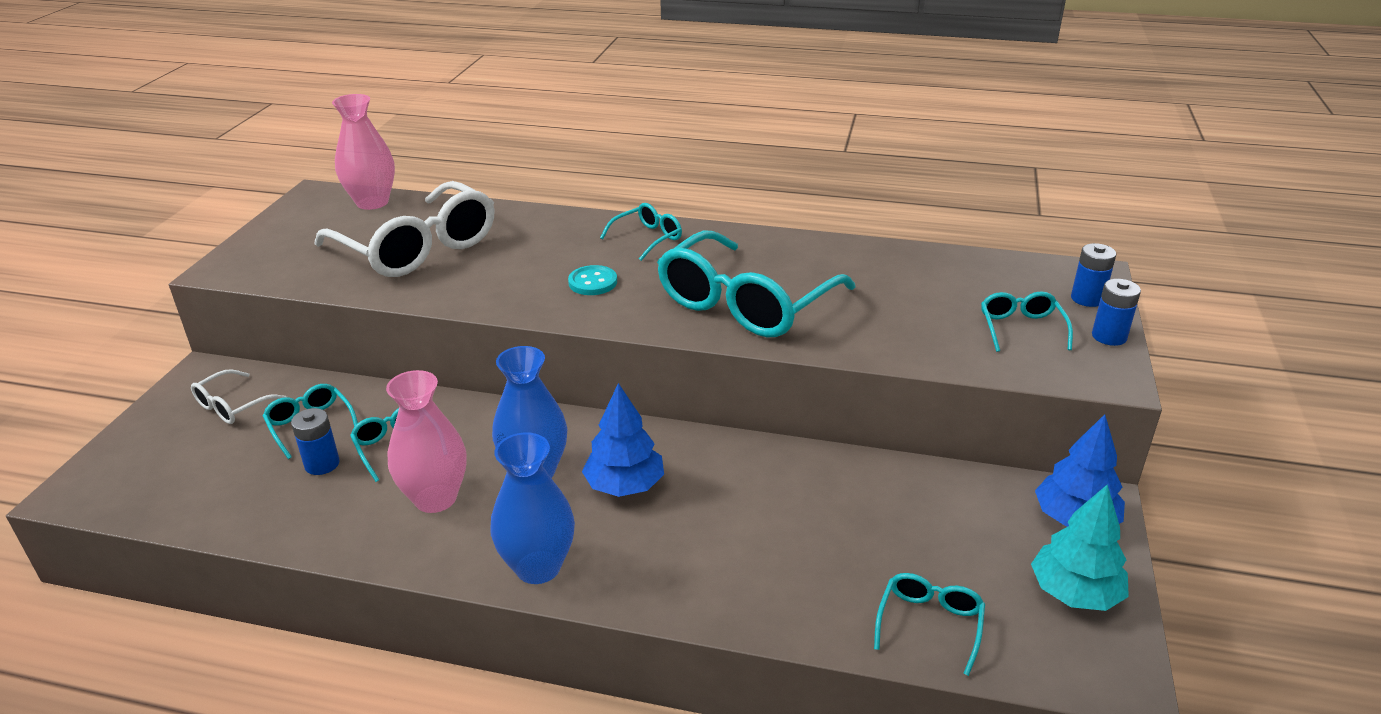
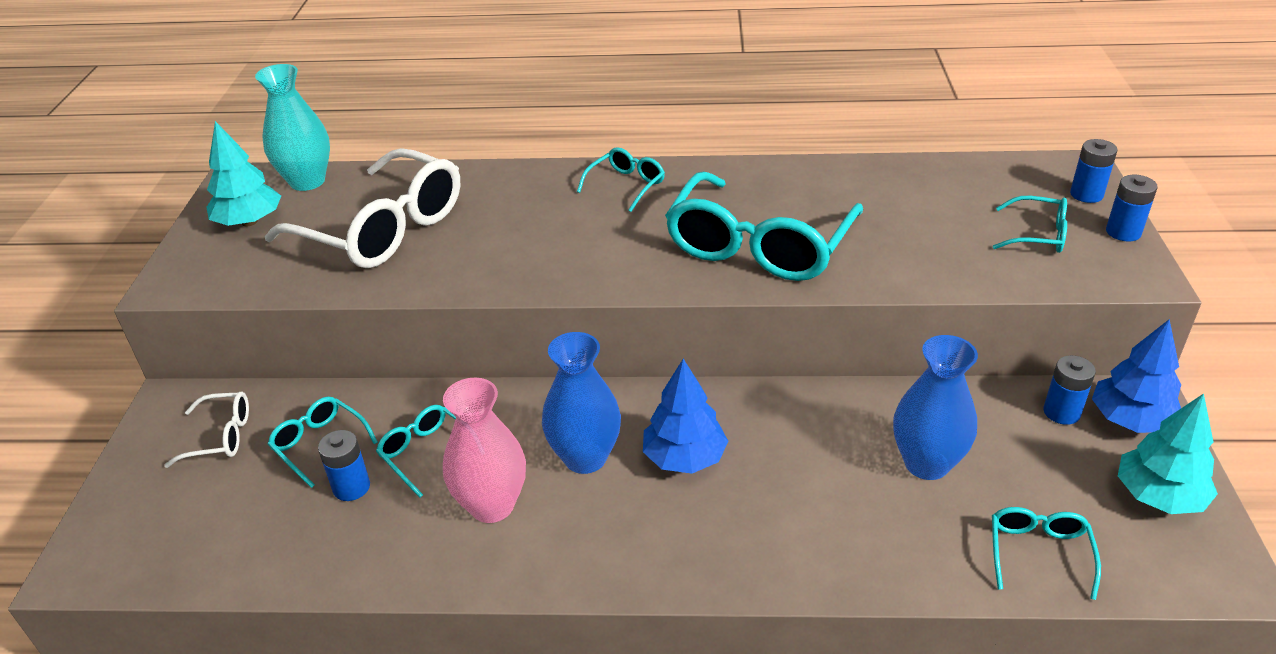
camera: 10 degrees left, 5 degrees up
(232, 406) = (221, 436): white glasses -> white glasses turned 120 degrees counterclockwise
(309, 229) = (249, 222): none -> turquoise tree
(372, 202) = (307, 181): pink vase -> turquoise vase
(538, 567) = (631, 563): blue vase -> blue vase (926, 463)
(593, 282) = (591, 243): turquoise button -> none
(1007, 501) = (1061, 412): none -> blue battery
(1021, 328) = (1038, 235): turquoise glasses -> turquoise glasses turned 120 degrees clockwise

